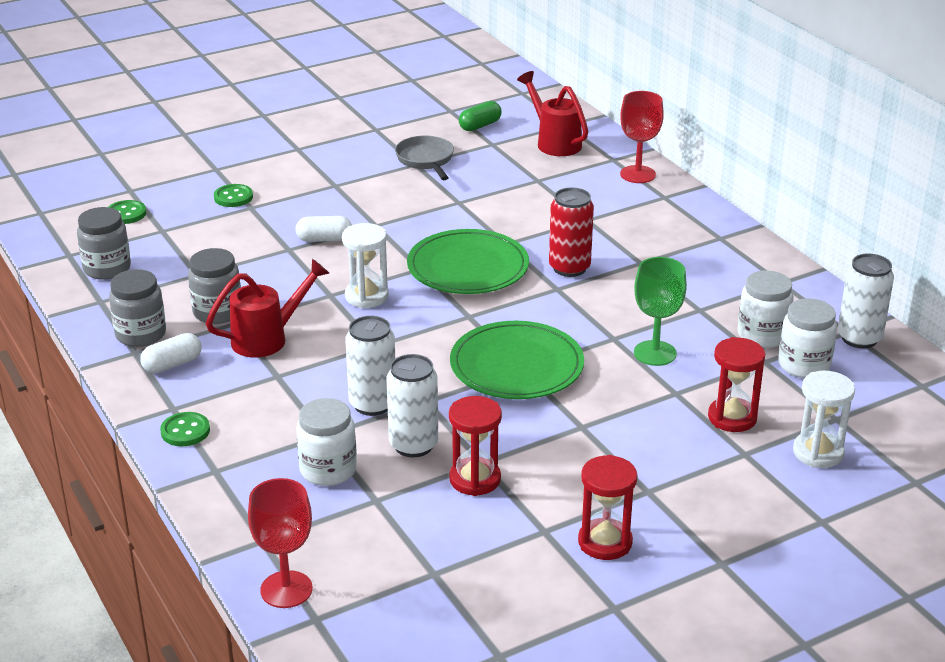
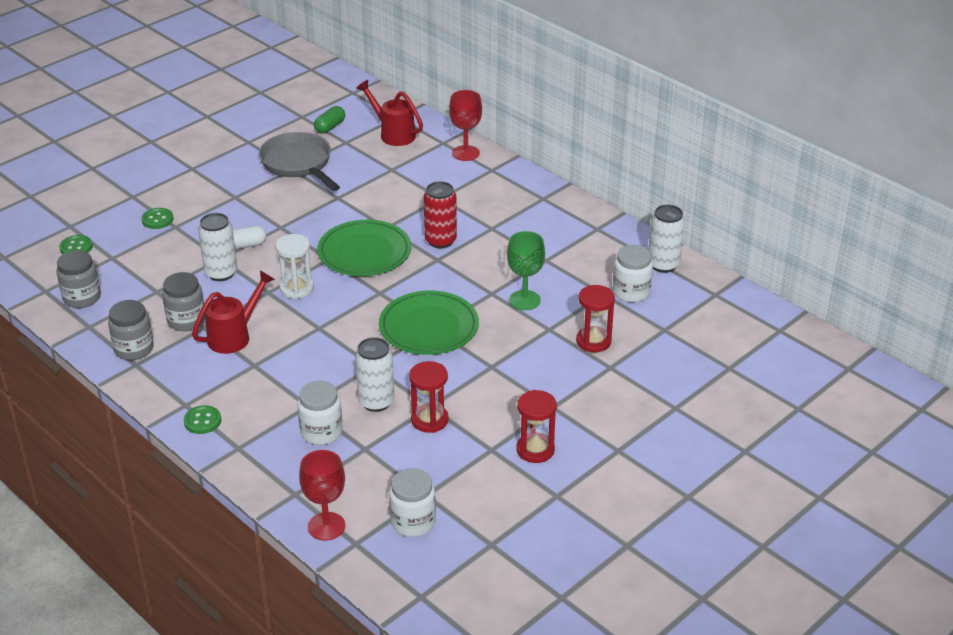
camera: 15 degrees left, 5 degrees up
(172, 364) = (169, 369): white capsule -> none
(373, 404) = (334, 375): white can -> white can (221, 273)
(426, 160) = (298, 164): grey pan -> grey pan, size x1.53
(762, 335) = (596, 273): white jar -> white jar (413, 522)
(818, 452) = (659, 357): white hourglass -> none

